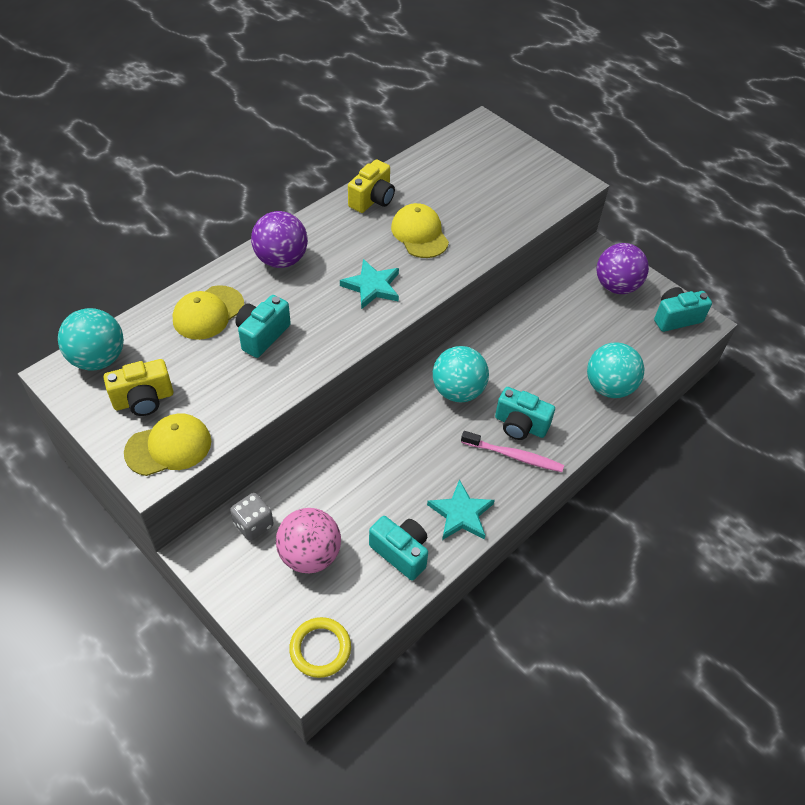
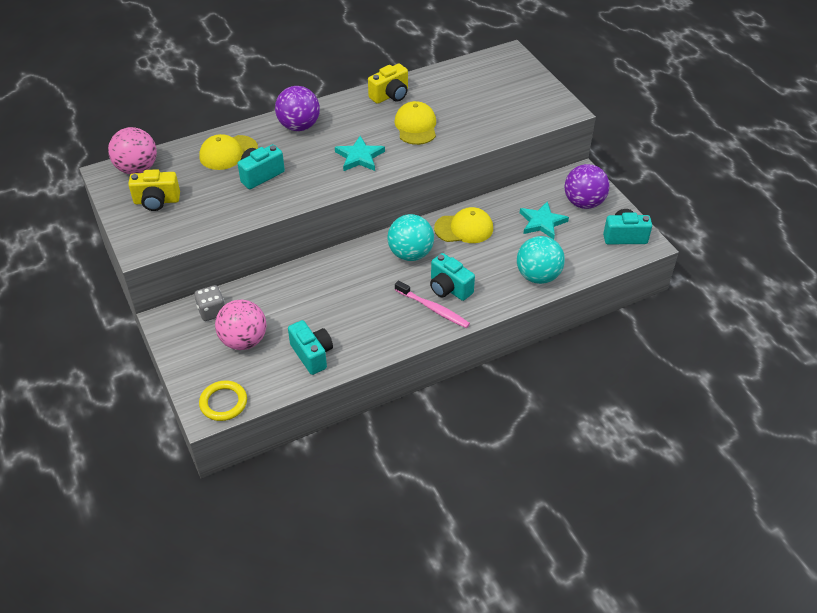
camera: 20 degrees right, 5 degrees down
(98, 359) = (137, 169): turquoise ball -> pink ball
(169, 447) = (160, 235): yellow cap -> yellow cap (464, 228)
(461, 514) = (371, 339): turquoise star -> turquoise star (542, 222)

